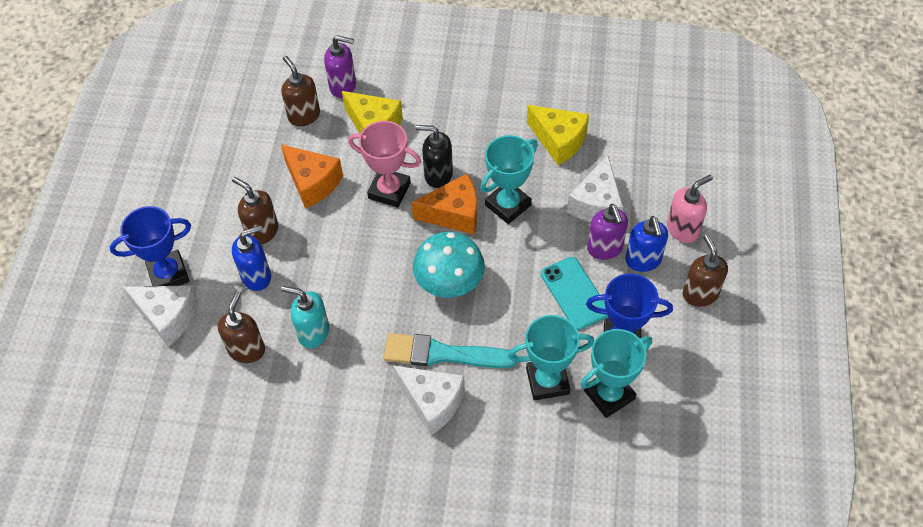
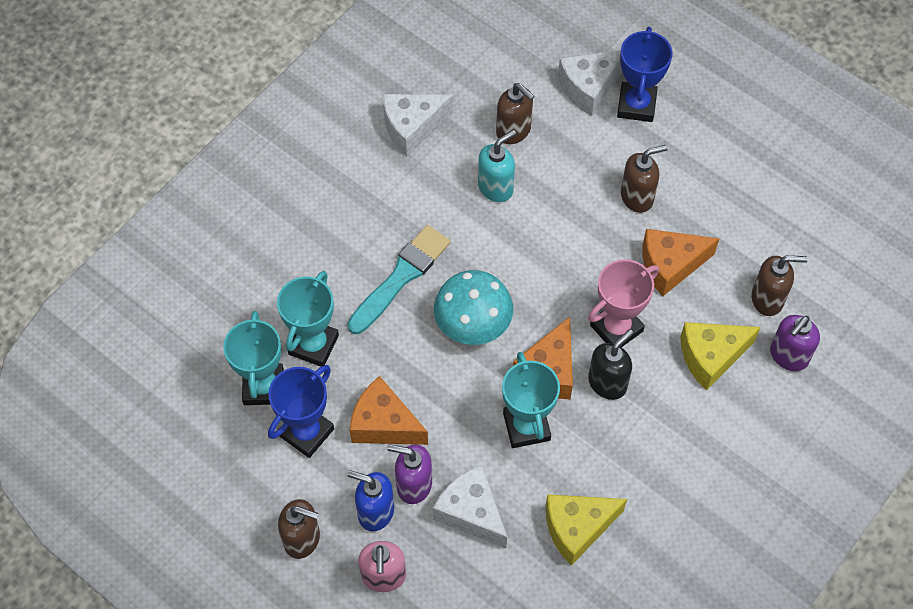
camera: 120 degrees right, 5 degrees up
(256, 276) = (587, 171): blue soap dispenser -> none
(432, 402) = (361, 243): white cheese -> white cheese (412, 127)
(574, 293) = (384, 424): turquoise phone -> orange cheese

